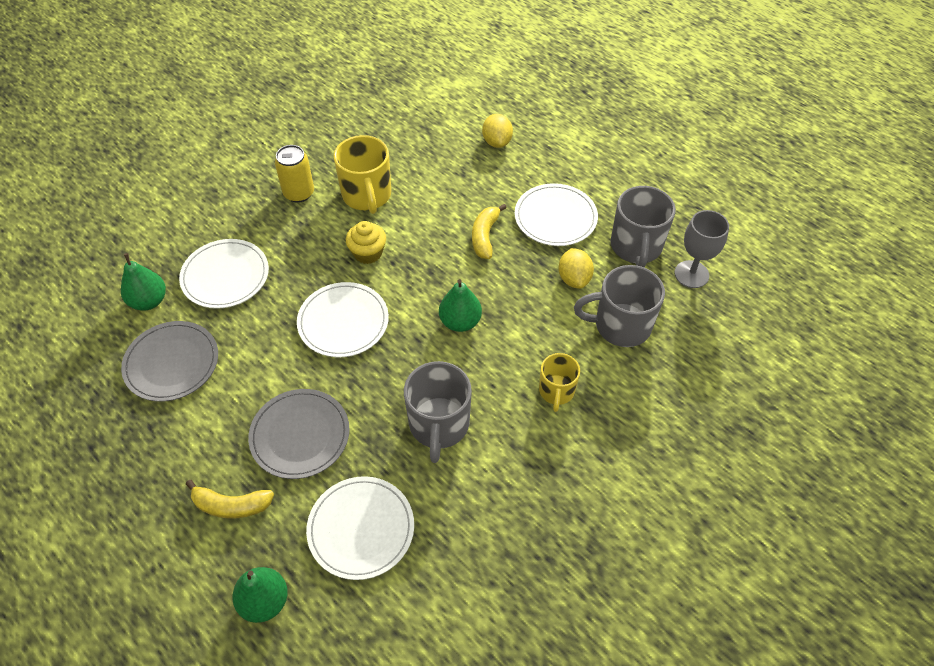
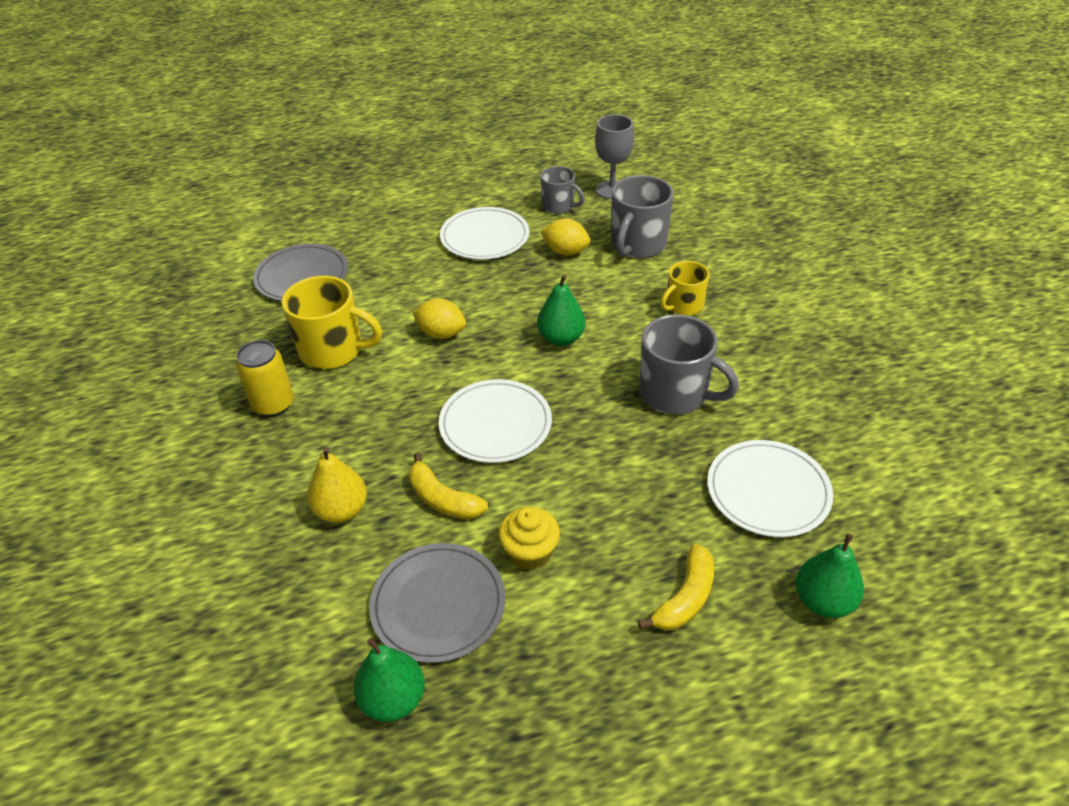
camera: 60 degrees left, 10 degrees down
(149, 301) = (315, 604): green pear -> green pear (393, 699)
(225, 276) = (341, 510): white plate -> yellow pear
(300, 435) = (624, 507): grey plate -> grey plate (302, 276)
(368, 253) = (416, 375): yellow cupcake -> yellow cupcake (530, 552)
(485, 236) = (468, 287): yellow banana -> yellow banana (442, 499)
(497, 142) = (354, 238): yellow lemon -> yellow lemon (441, 333)
(556, 391) = (683, 305): yellow mug -> yellow mug turned 105 degrees clockwise
(636, 247) = (559, 206): grey mug -> grey mug, size x0.61

